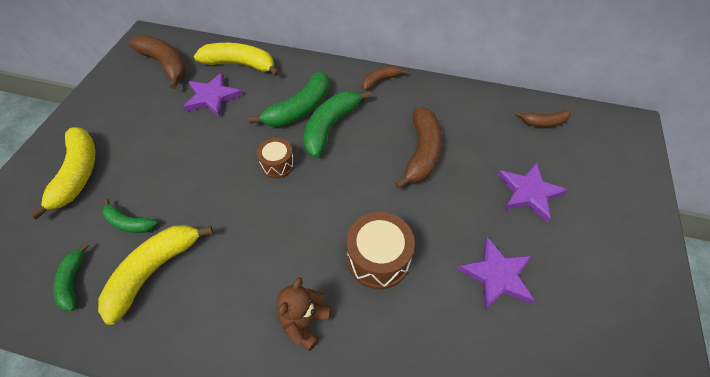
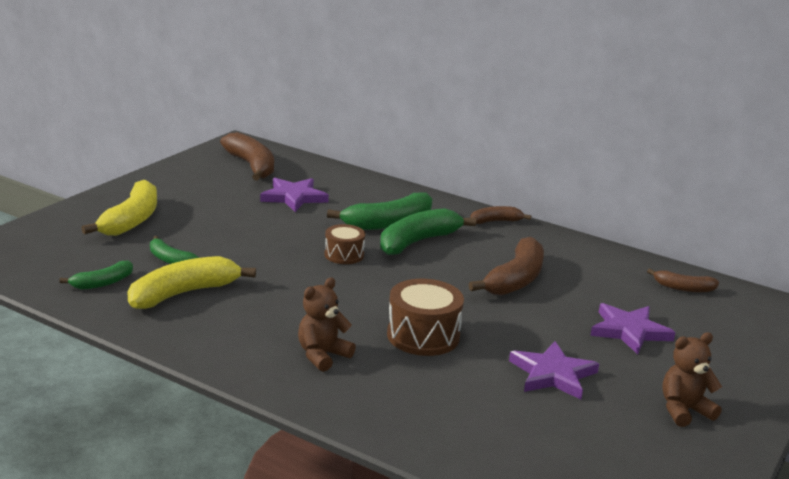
camera: 15 degrees right, 30 degrees down
(73, 281) = (102, 283): green banana -> green banana turned 135 degrees counterclockwise
(240, 64) = (336, 180): yellow banana -> none
(610, 287) = (684, 411): none -> brown teddy bear

